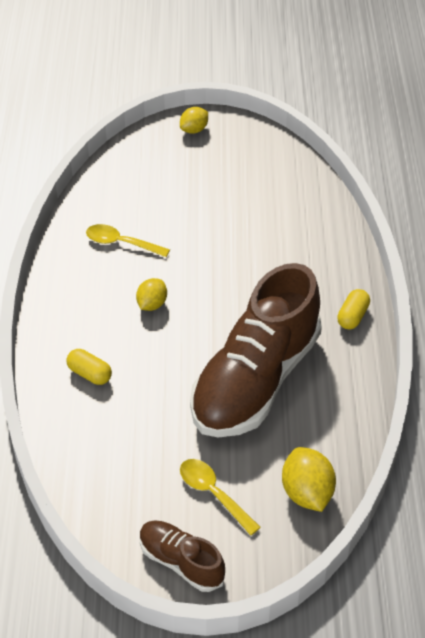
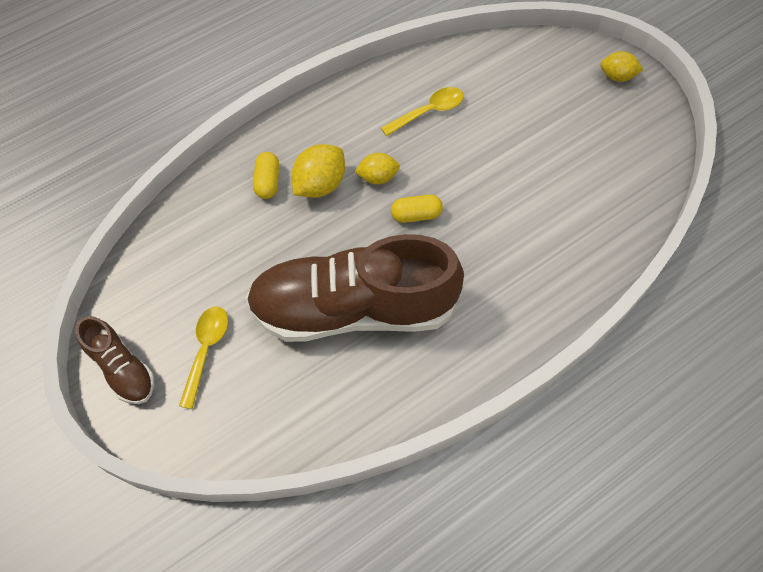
camera: 55 degrees right, 15 degrees up
(121, 243) = (428, 112): yellow spoon -> yellow spoon turned 75 degrees clockwise
(181, 562) = (121, 368): brown shoe -> brown shoe turned 135 degrees clockwise
(307, 493) = (256, 426): yellow lemon -> yellow lemon (320, 184)
(352, 316) = (495, 345): yellow capsule -> yellow capsule (416, 215)

